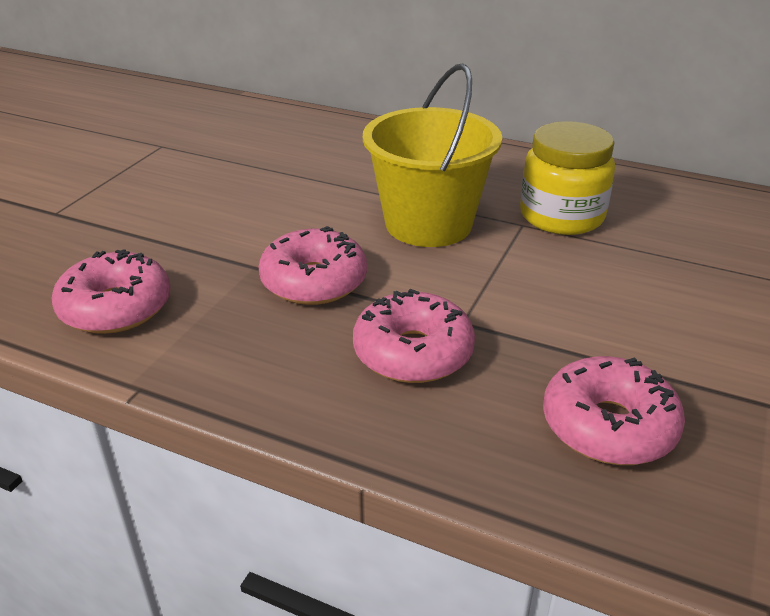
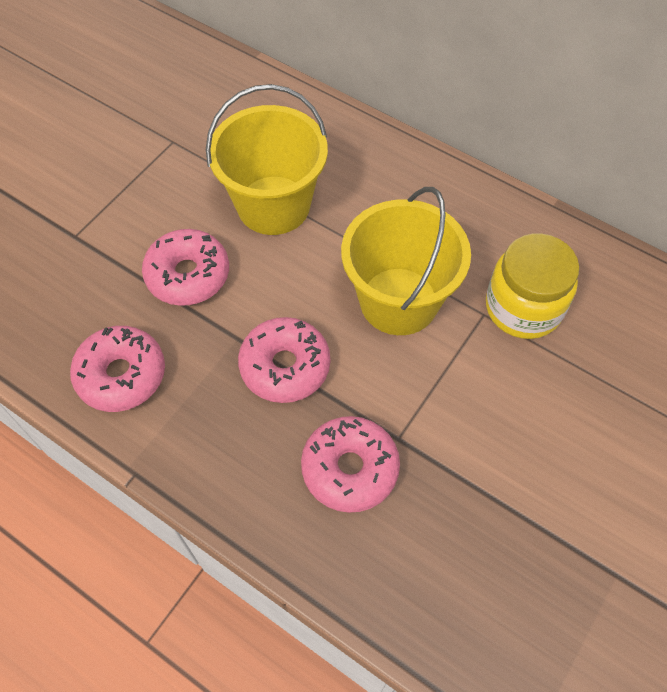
camera: 10 degrees right, 25 degrees up
(276, 175) = (273, 205): none -> yellow bucket
(608, 426) = (482, 576): pink donut -> pink donut (188, 275)

